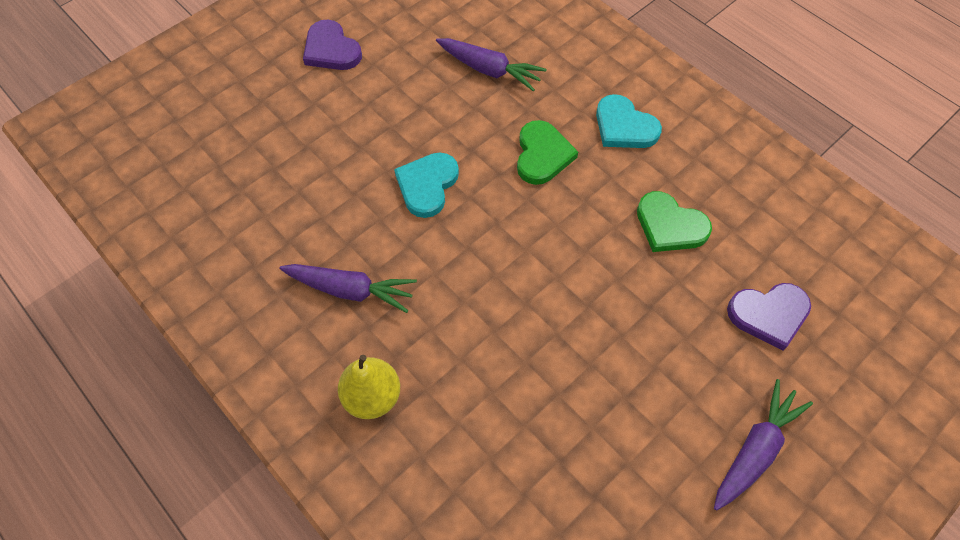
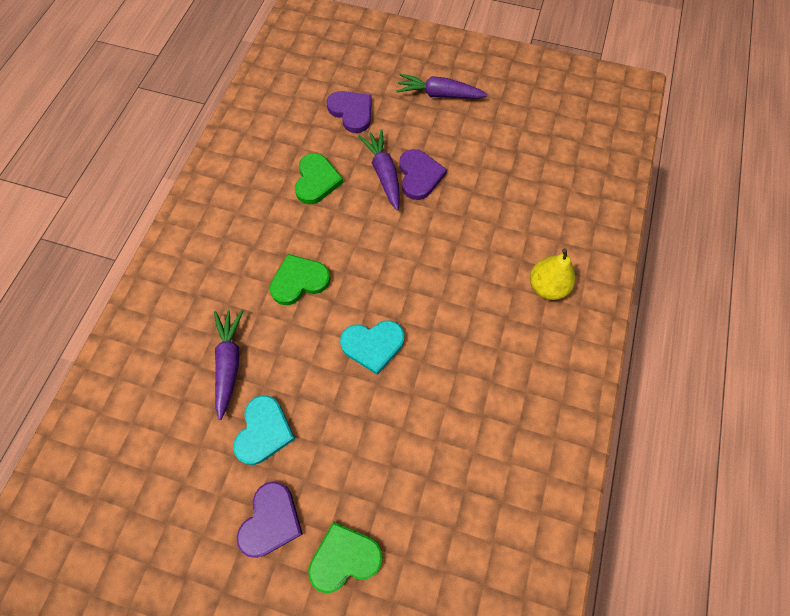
camera: 120 degrees left, 5 degrees up
(264, 83) = (344, 558): none -> green heart
(351, 290) = (489, 345): purple carrot -> purple carrot (384, 173)
(617, 342) = (419, 176): none -> purple heart
(624, 126) = (242, 240): turquoise heart -> turquoise heart (264, 431)

